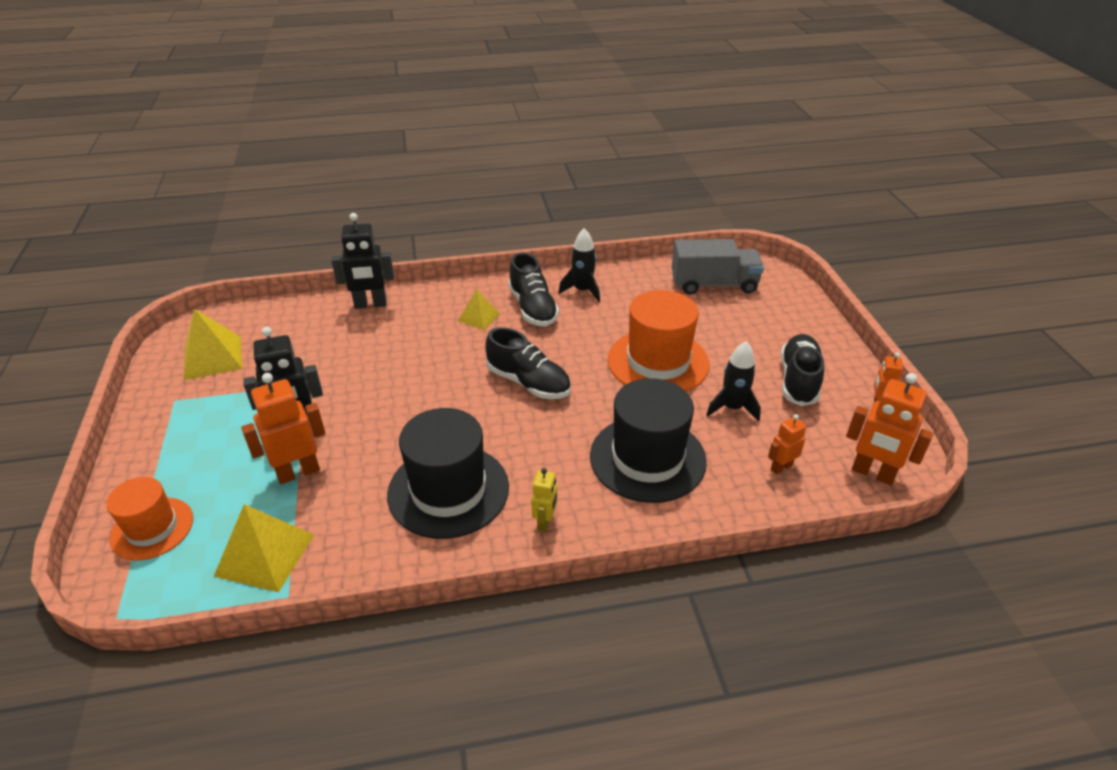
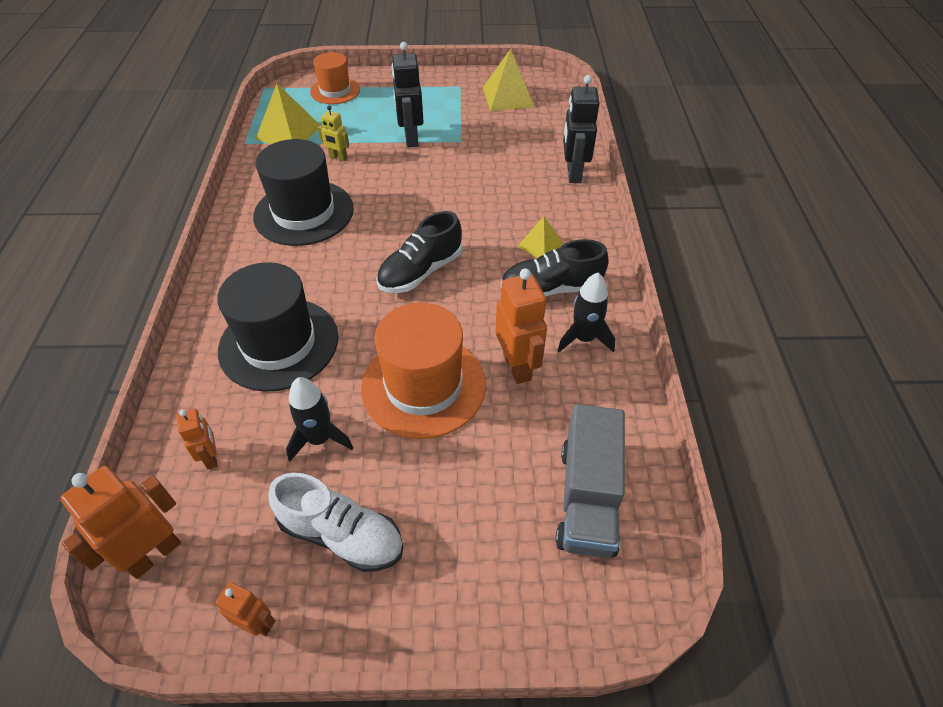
camera: 100 degrees right, 10 degrees up
(298, 472) = (359, 142): orange robot -> orange robot (517, 366)
(545, 522) = (242, 263): yellow robot -> yellow robot (338, 158)
(798, 380) = (342, 535): black shoe -> white shoe

